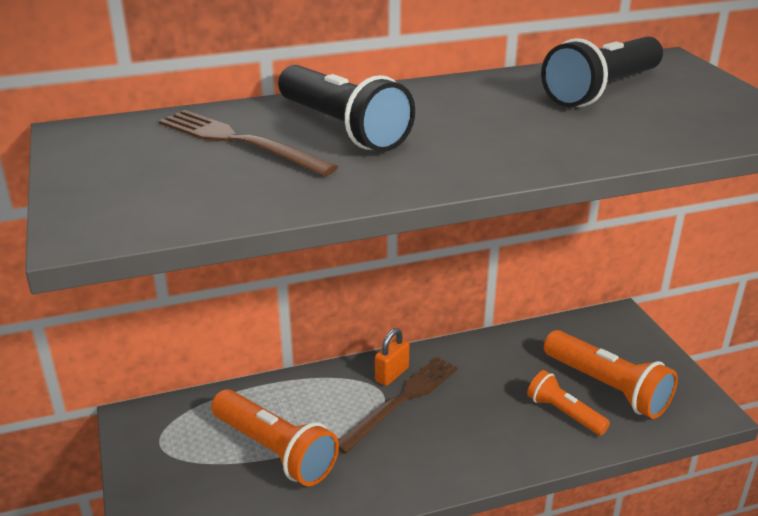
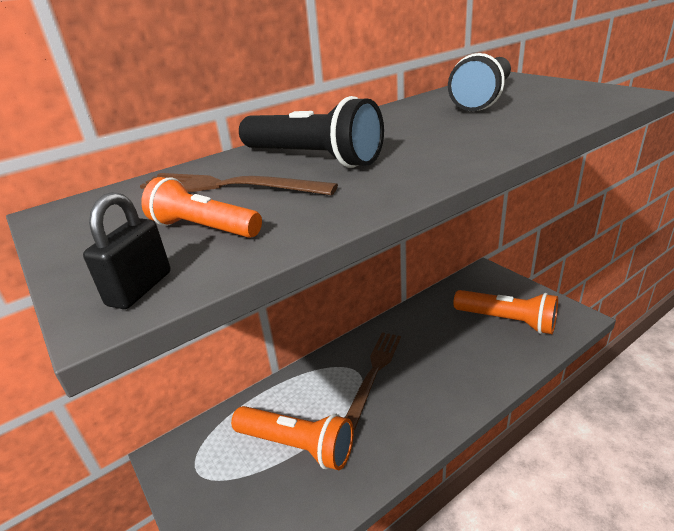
camera: 15 degrees left, 0 degrees up
(110, 224) = (140, 289): none -> black padlock
(392, 374) = (356, 355): orange padlock -> none
(564, 413) = (491, 348): orange flashlight -> orange flashlight (204, 228)

